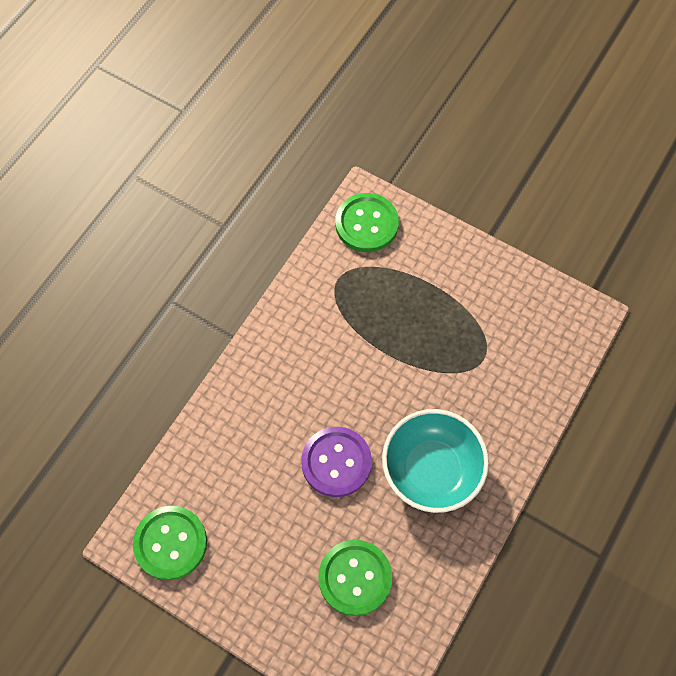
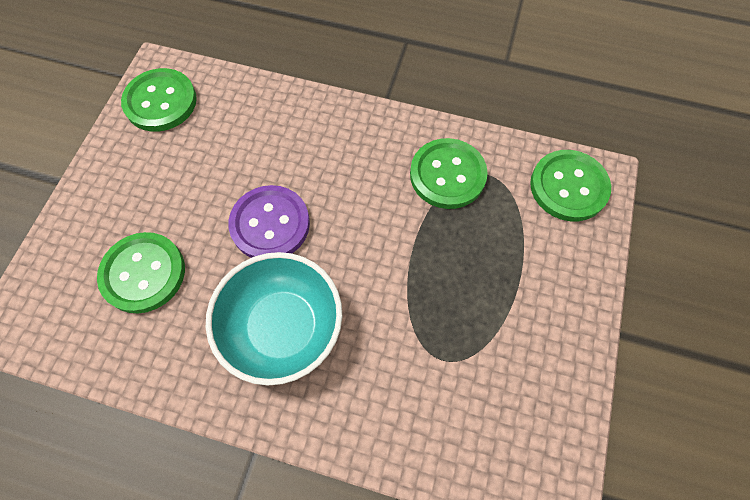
camera: 75 degrees right, 0 degrees up
(329, 309) = (447, 175): none -> green button

